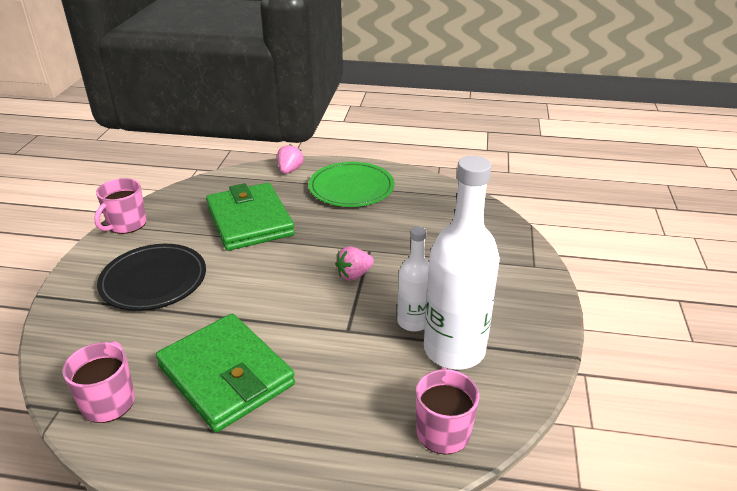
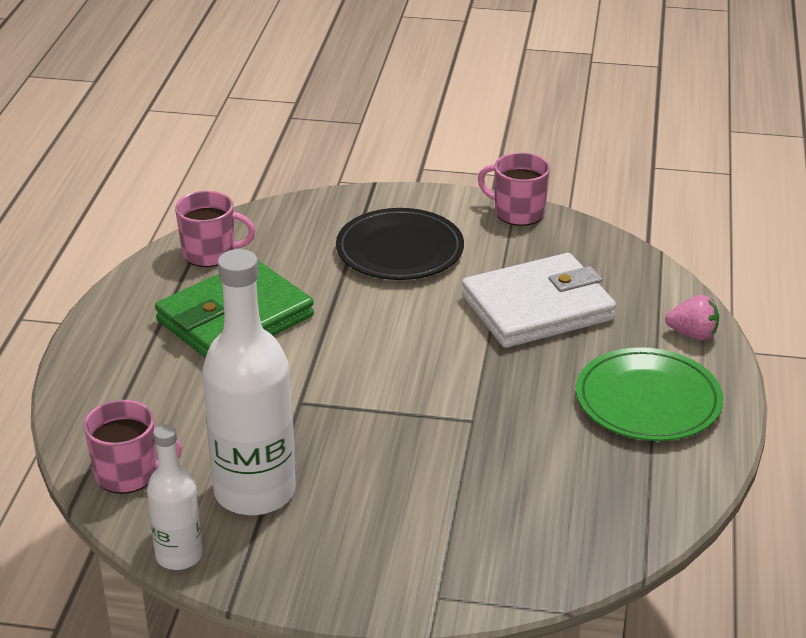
camera: 90 degrees right, 0 degrees up
(250, 221) = (537, 308): green wallet -> white wallet
(354, 275) = (412, 406): pink strawberry -> none
(413, 322) = (311, 458): white bottle -> white bottle (179, 555)

